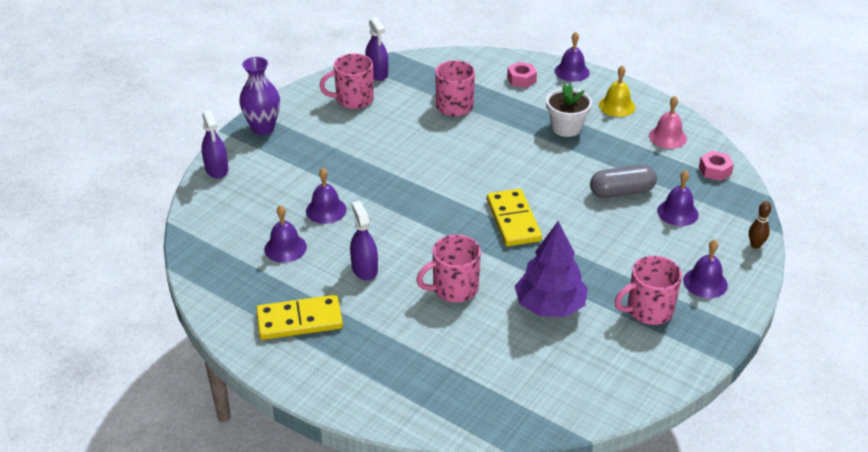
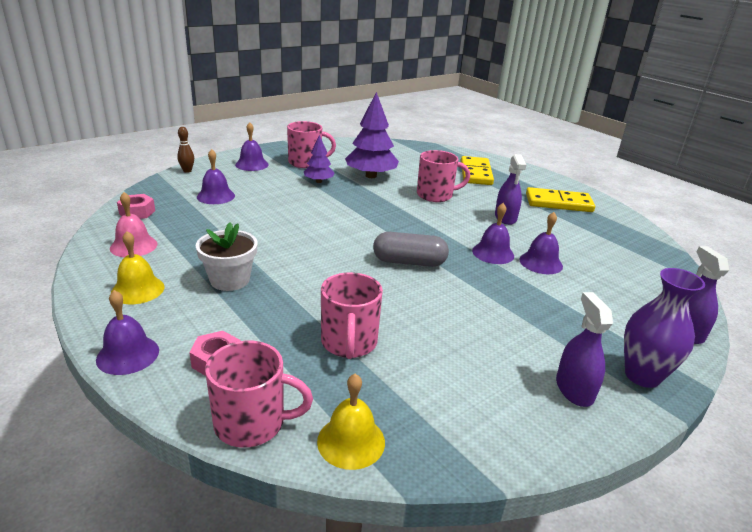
camera: 165 degrees left, 10 degrees down
(285, 248) = (578, 243): purple bell -> purple bell (493, 253)
(353, 99) = (500, 392): pink mug -> pink mug (252, 423)
(377, 73) = (450, 441): purple spray bottle -> purple spray bottle (574, 389)
(425, 63) = (351, 441): none -> yellow bell
(513, 220) = (361, 219): yellow domino -> yellow domino (476, 173)
(601, 272) = (318, 181): none -> purple tree
(621, 192) = (244, 217): grey capsule -> grey capsule (409, 262)

